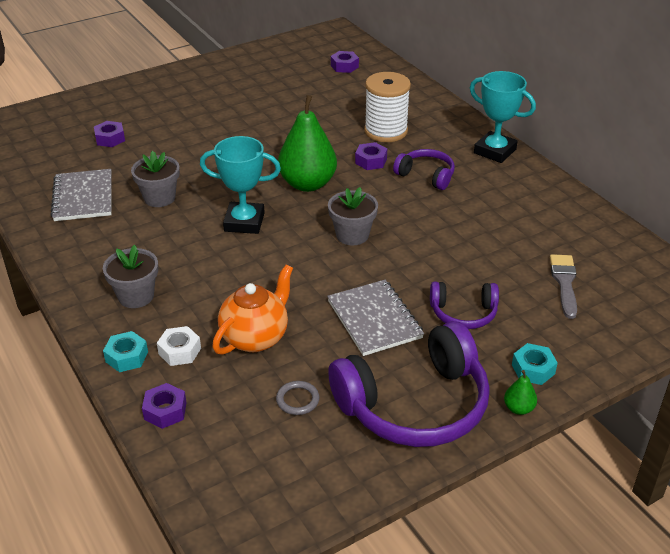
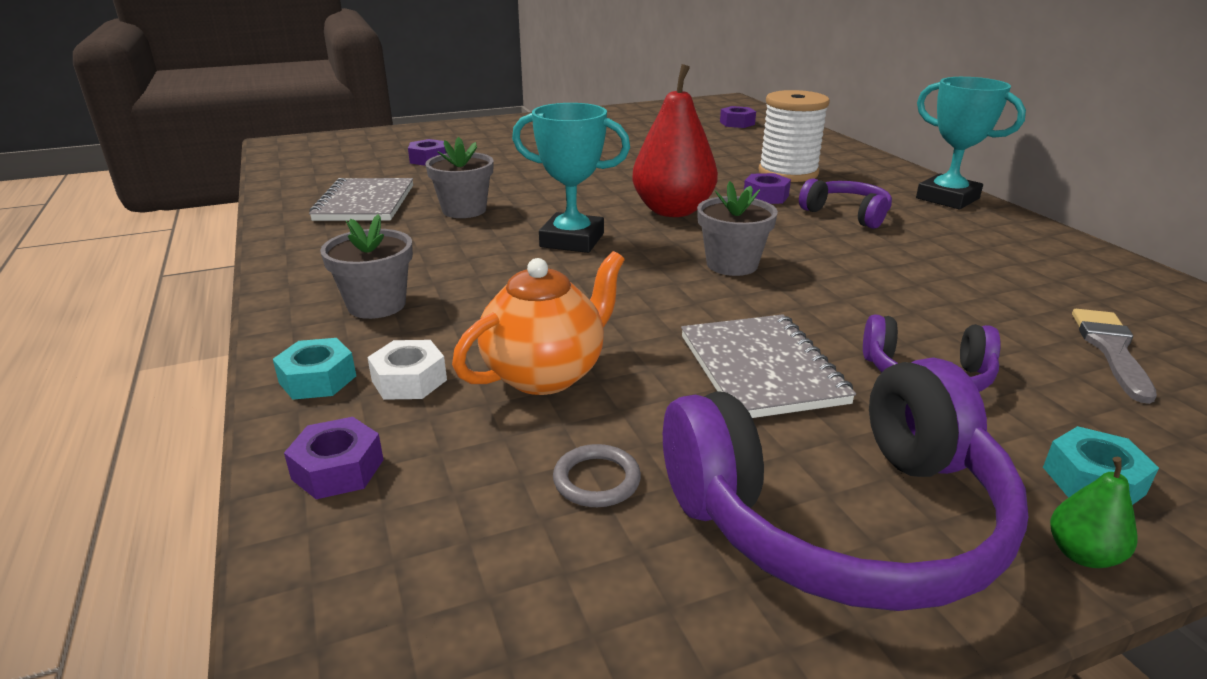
camera: 10 degrees right, 10 degrees down
(307, 184) = (673, 211): green pear -> red pear

